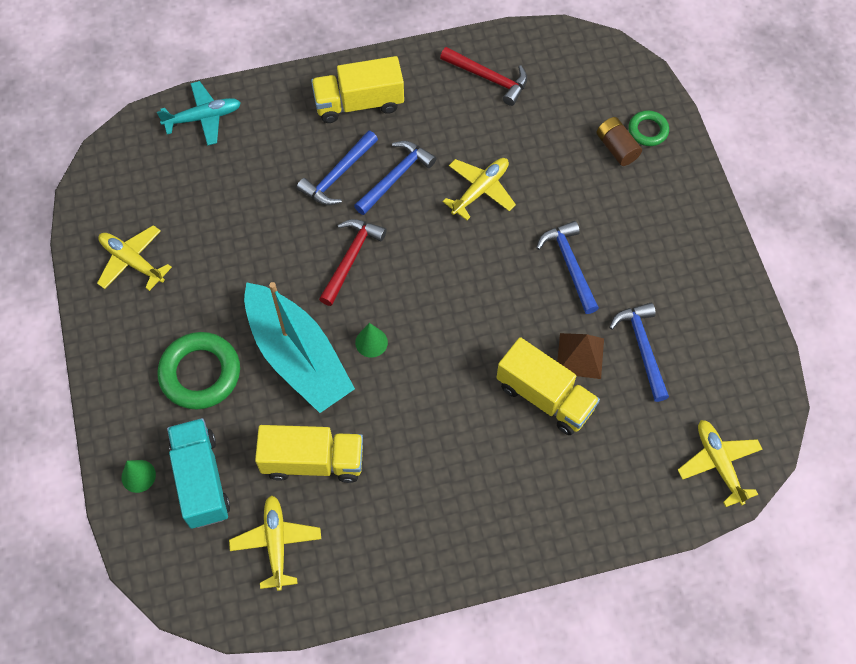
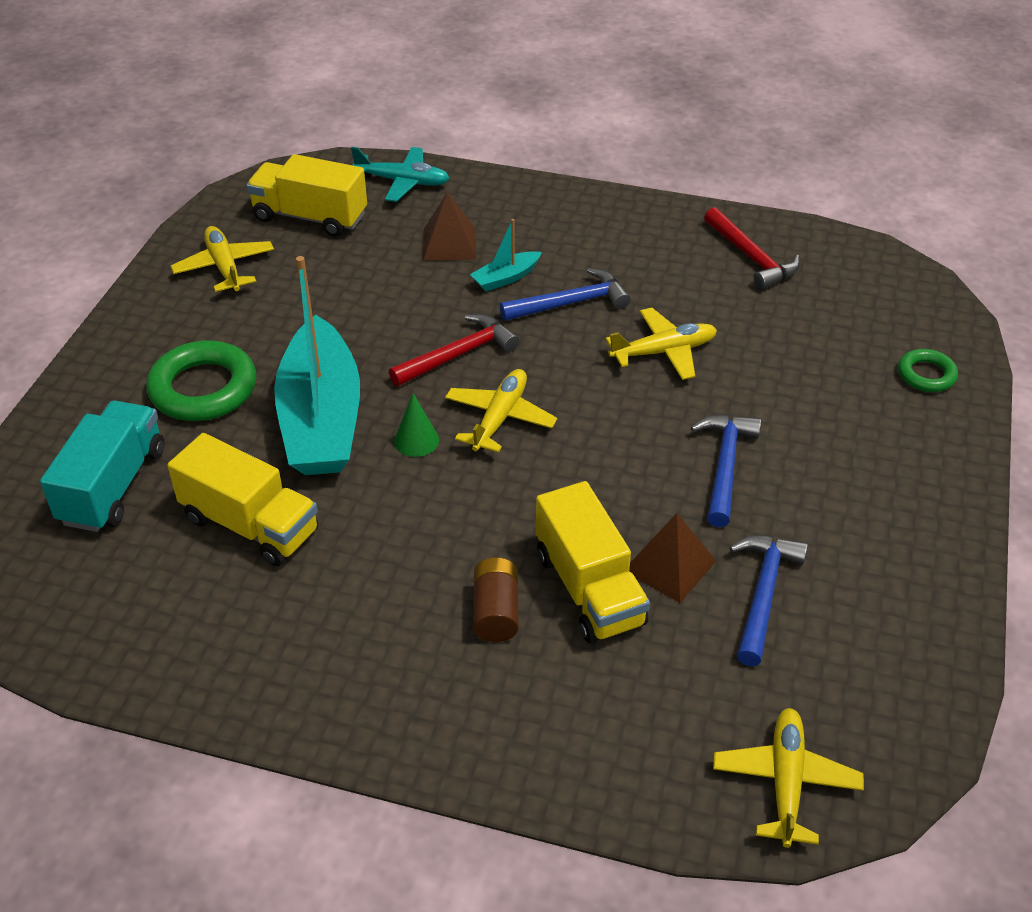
camera: 30 degrees right, 20 degrees down
(138, 476) = (53, 451): green cone -> none
(276, 543) = (136, 586): yellow plane -> yellow plane (500, 418)
(278, 162) = (449, 244): none -> brown pyramid
(338, 175) = (506, 278): blue hammer -> turquoise boat
(359, 103) = (580, 227): yellow truck -> yellow truck (310, 217)
(616, 148) = (871, 376): brown battery -> brown battery (496, 612)

